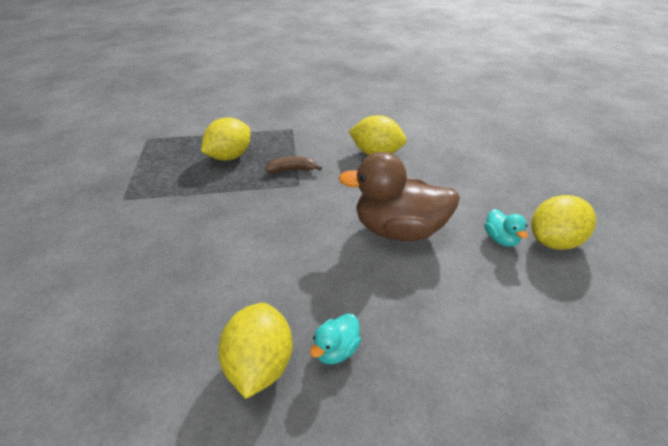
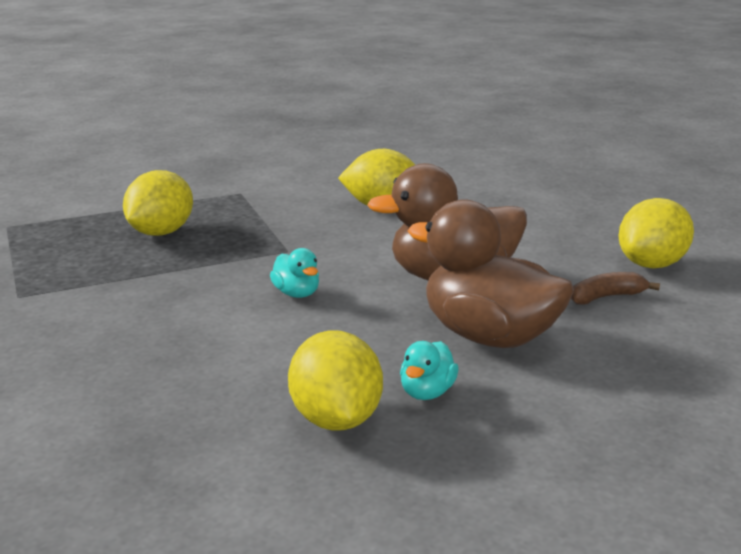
camera: 15 degrees left, 15 degrees down
(292, 170) = (268, 236): brown banana -> brown banana (606, 297)
(403, 297) = (489, 336): none -> brown duck
(500, 239) = (586, 270): turquoise duck -> turquoise duck (297, 293)

